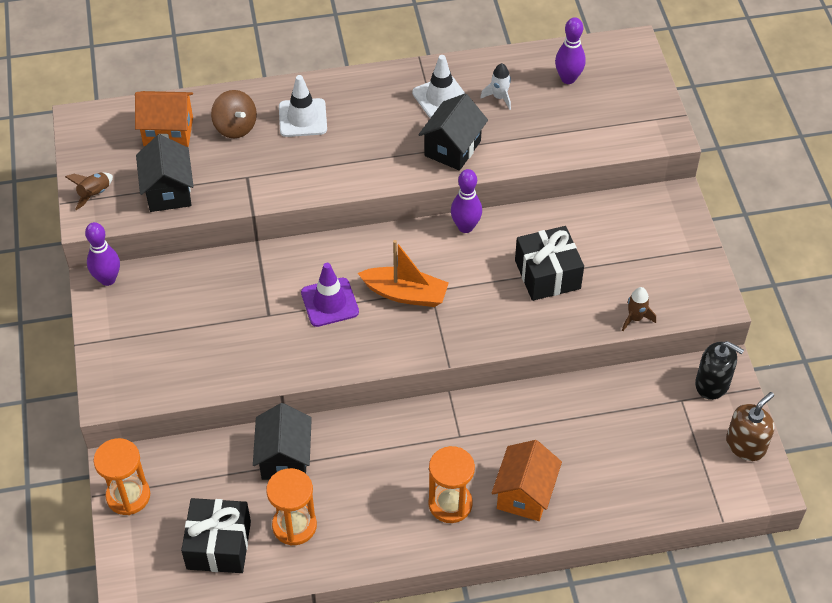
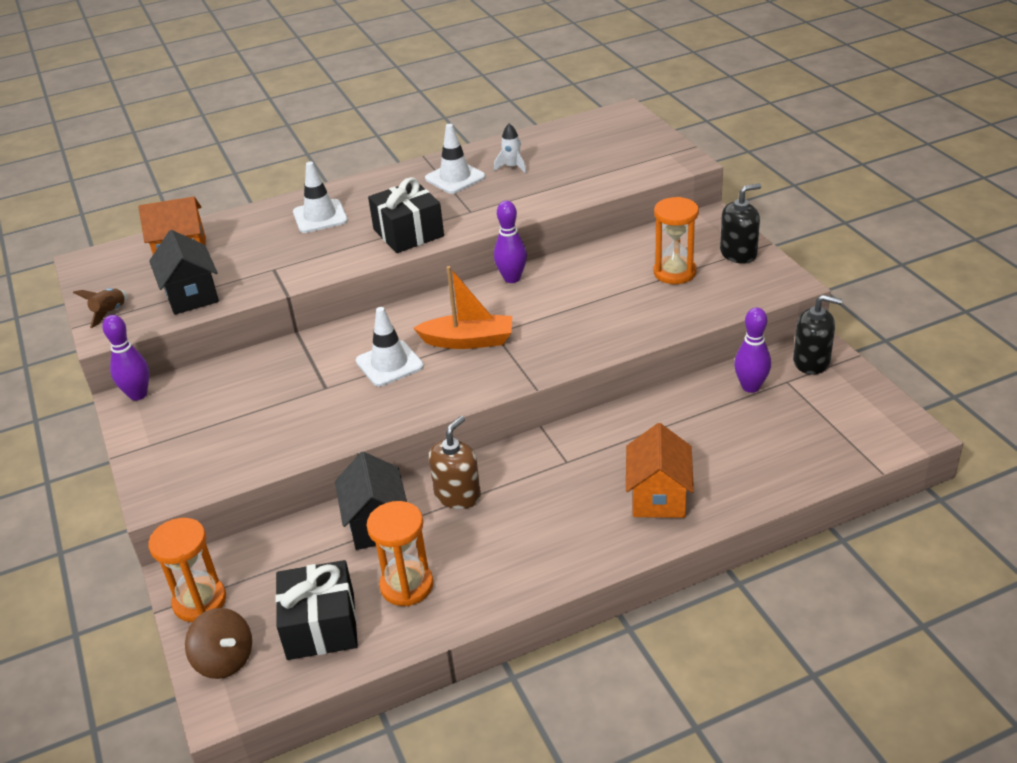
camera: 10 degrees left, 15 degrees down
(235, 127) = (252, 235): brown spinning top -> brown spinning top (225, 660)
(329, 302) = (389, 364): purple traffic cone -> white traffic cone
(450, 504) = (579, 524): orange hourglass -> orange hourglass (674, 272)
(452, 148) = (480, 209): black house -> none
(547, 274) = (610, 297): black gift -> black gift (408, 233)
(568, 78) = (573, 143): purple bowling pin -> purple bowling pin (750, 387)
(635, 318) = (714, 311): brown rocket -> none
(684, 252) = (738, 253): none -> black soap dispenser
(745, 445) = (871, 403): brown soap dispenser -> brown soap dispenser (457, 495)

